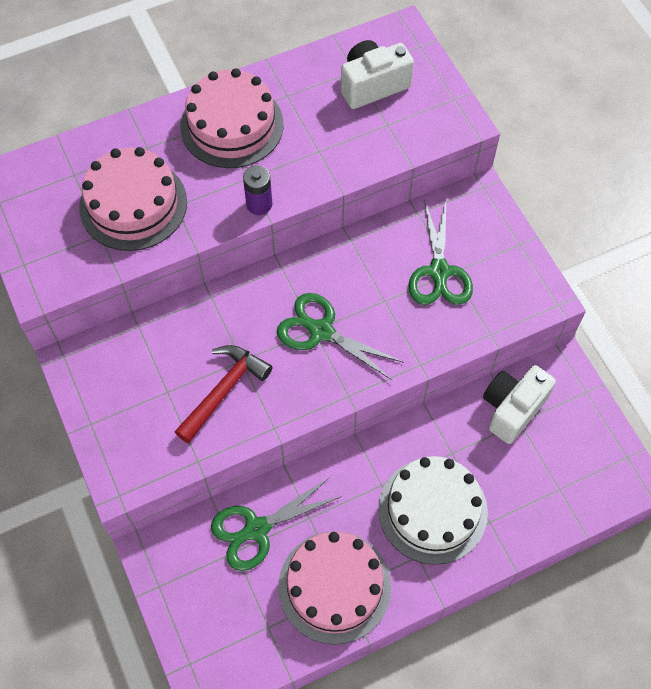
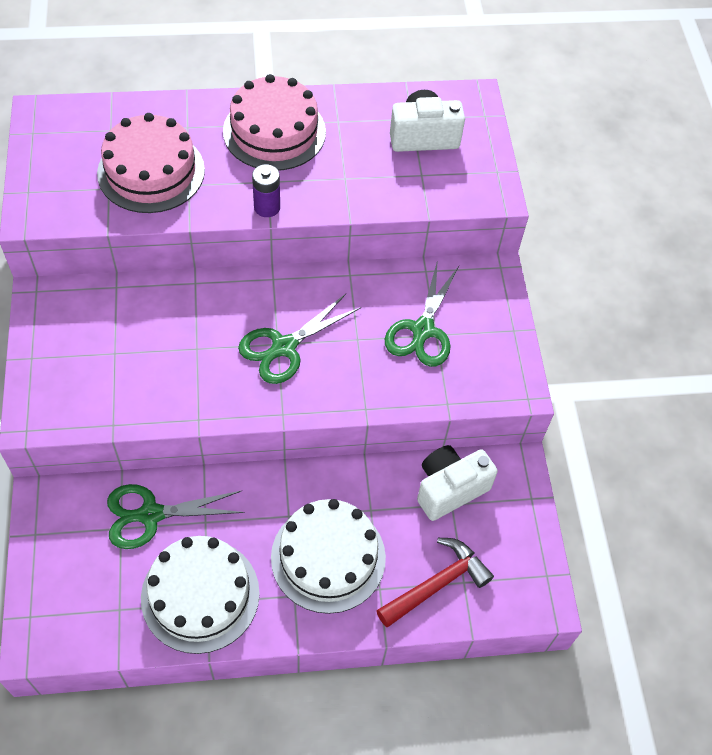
camera: 15 degrees right, 5 degrees down
(224, 390) = (168, 369): red hammer -> red hammer (437, 583)
(321, 331) = (284, 347): green scissors -> green scissors turned 90 degrees counterclockwise
(334, 586) = (200, 595): pink cake -> white cake

